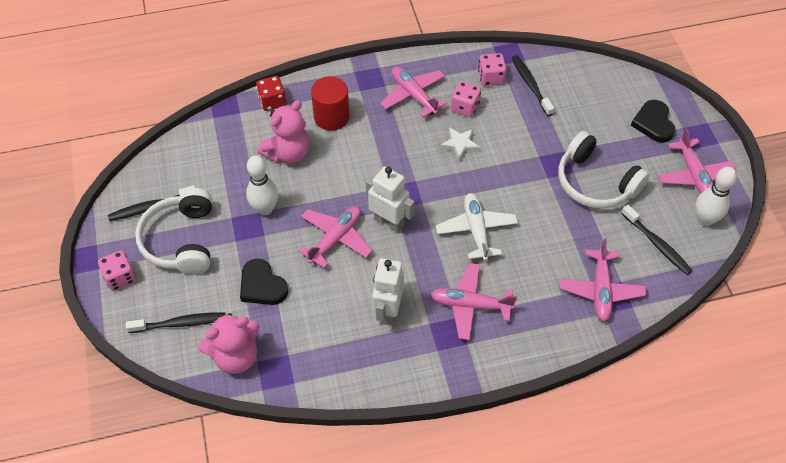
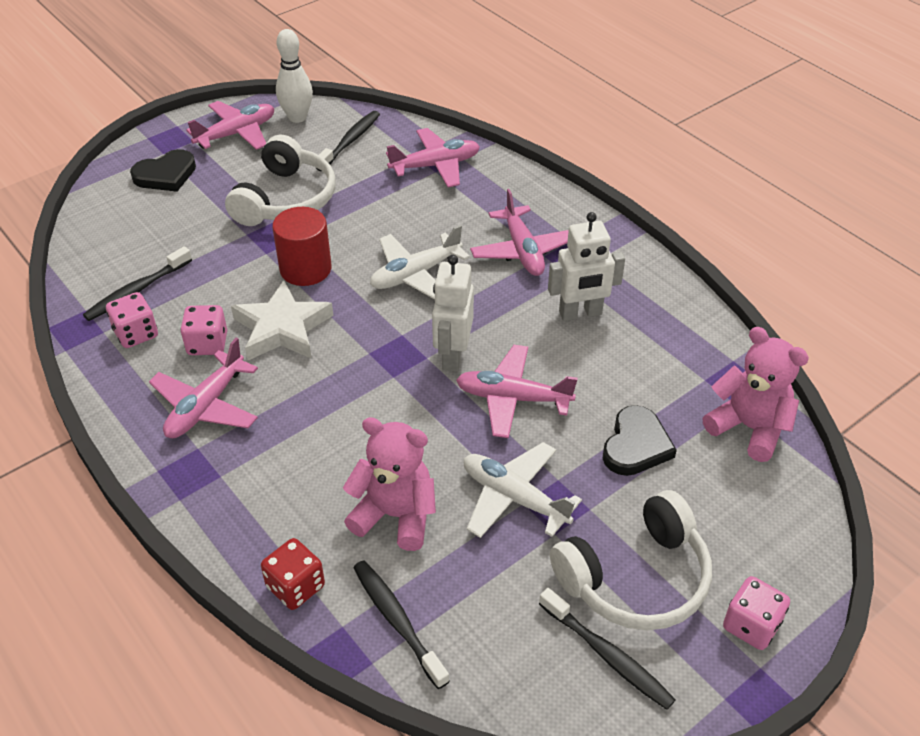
camera: 115 degrees left, 10 degrees down
(180, 323) = (757, 509): black toothbrush -> black toothbrush (397, 621)
(265, 209) = (514, 498): white bowling pin -> white plane
(331, 117) = (294, 489): red cylinder -> red cylinder (305, 269)
(460, 145) = (282, 328): white star -> white star, size x1.70

